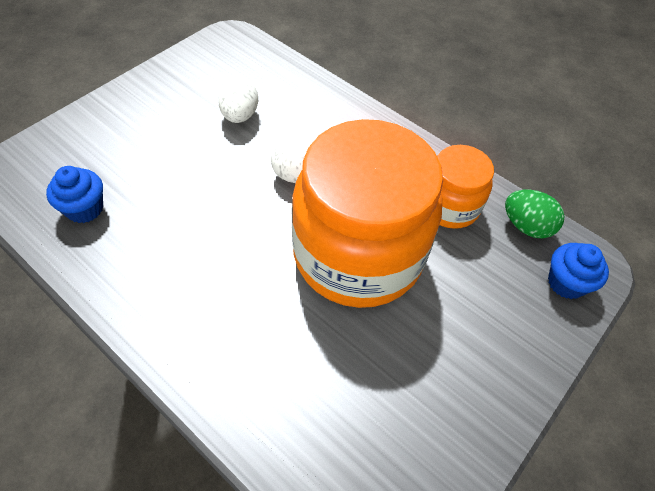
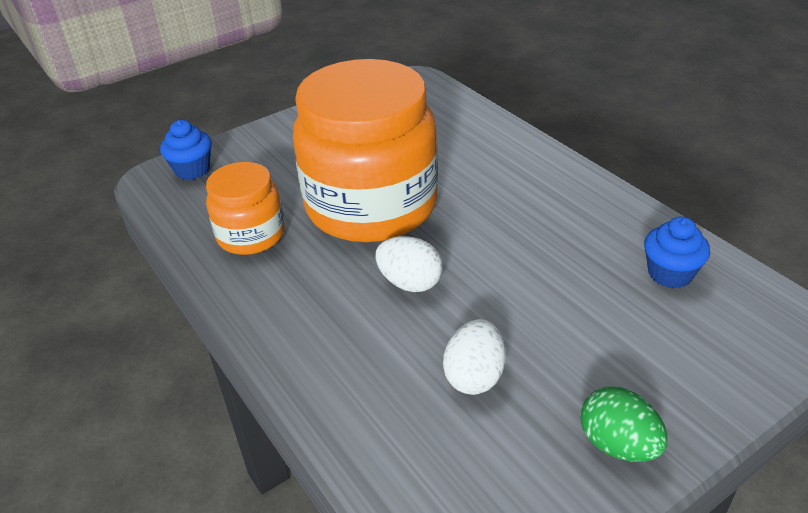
camera: 160 degrees left, 15 degrees down
(526, 226) = (186, 211): green egg -> green egg (618, 444)

